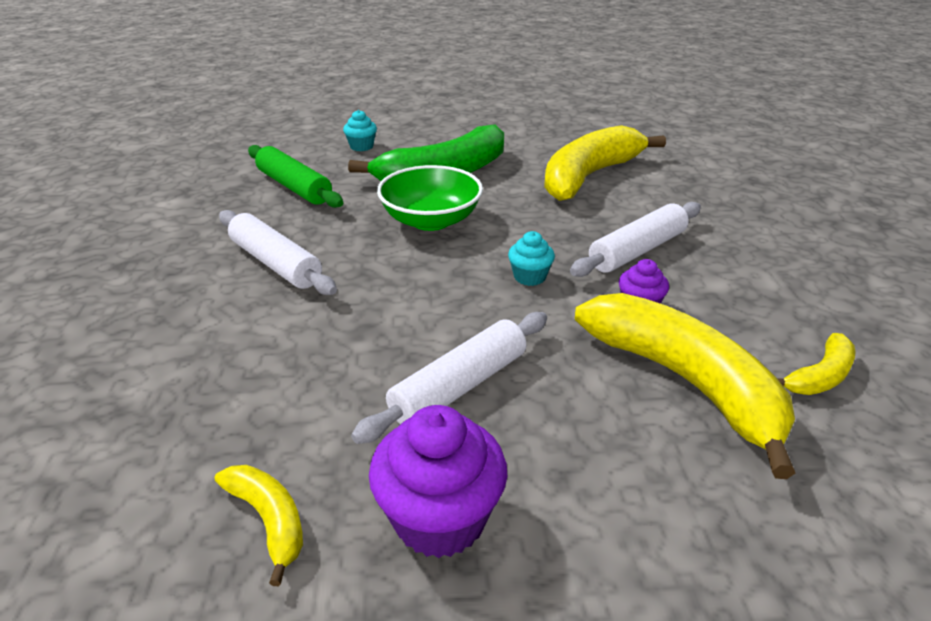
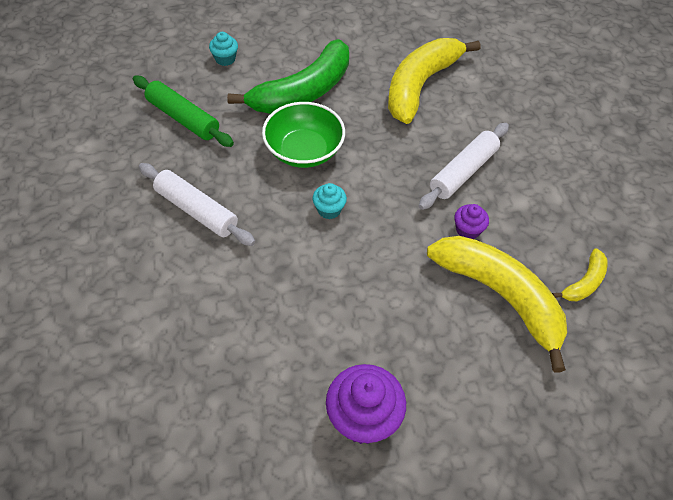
camera: 10 degrees left, 20 degrees up
(269, 520) = (263, 432): yellow banana -> none
(459, 387) = (356, 316): white rolling pin -> none
(529, 277) = (388, 207): turquoise cupcake -> turquoise cupcake (329, 210)

